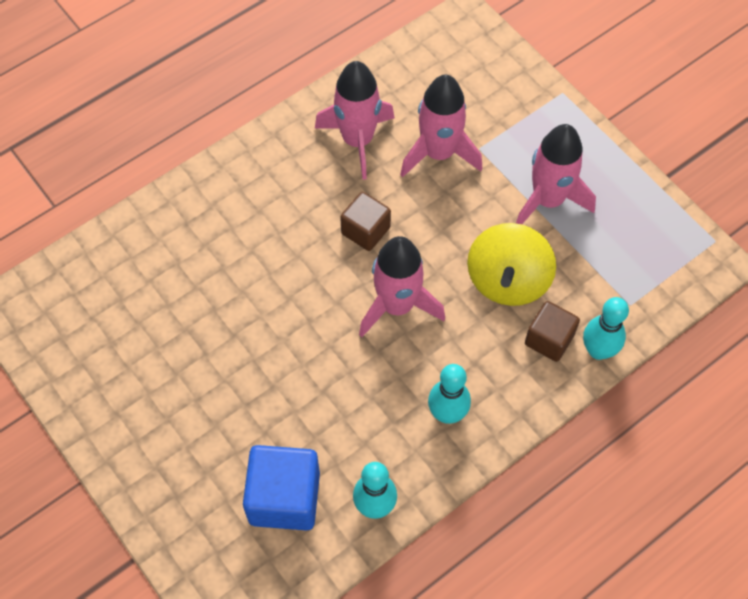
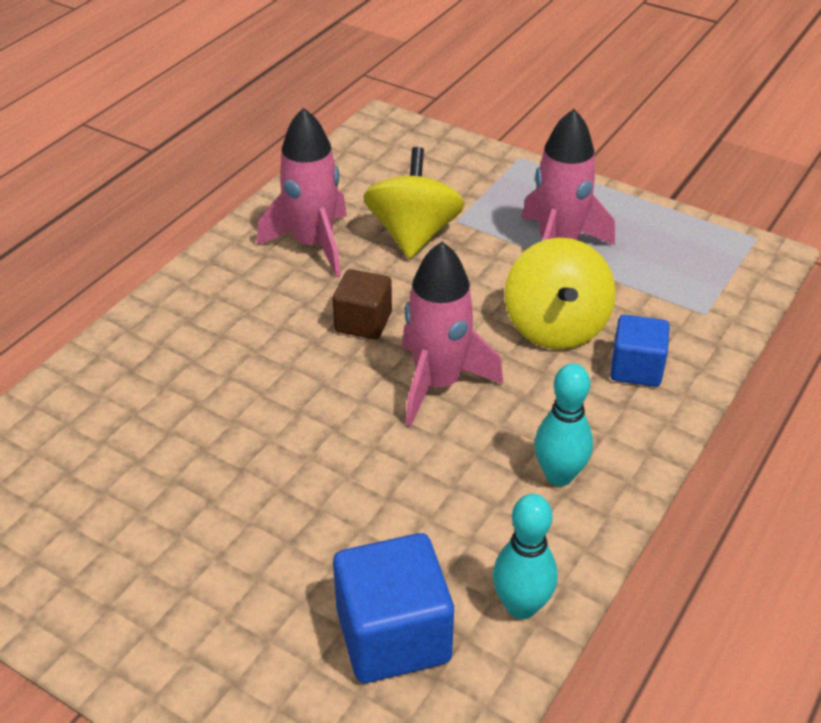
camera: 20 degrees left, 20 degrees down
(439, 153) = (413, 234): pink rocket -> yellow spinning top
(549, 339) = (636, 368): brown cube -> blue cube
(598, 350) = (698, 364): turquoise bowling pin -> none

